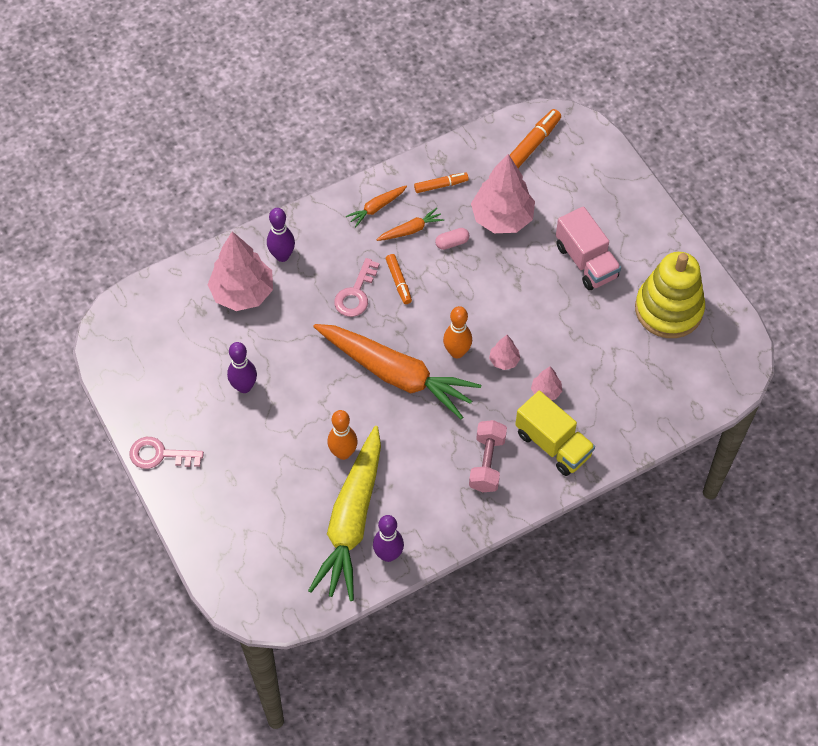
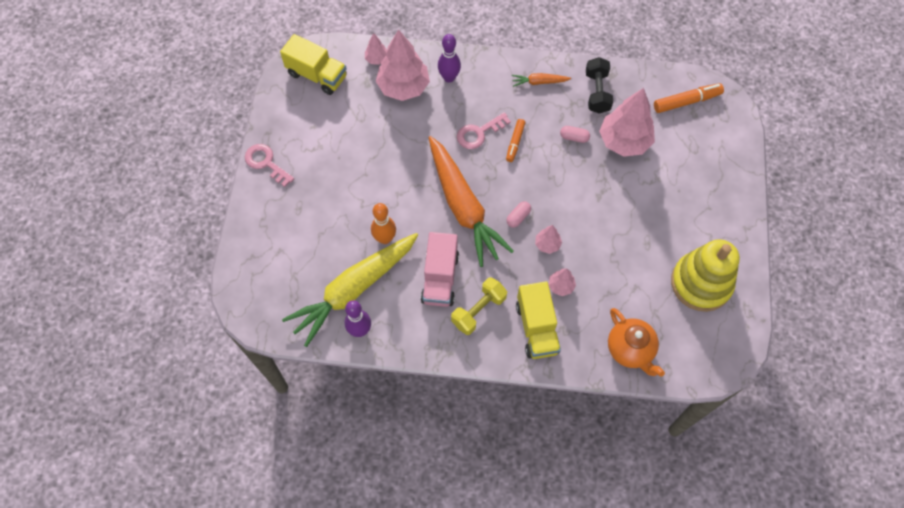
camera: 35 degrees right, 5 degrees up
(141, 334) = (317, 75): none -> yellow truck
(191, 280) = (377, 59): none -> pink tree
(244, 387) = (355, 151): purple bowling pin -> none
(410, 230) = (551, 111): orange carrot -> none
(441, 185) = (597, 92): orange marker -> black dumbbell
(457, 352) = (518, 217): orange bowling pin -> pink capsule
(487, 463) = (478, 310): pink dumbbell -> yellow dumbbell
(586, 261) = (663, 209): pink truck -> pink truck (440, 278)
(651, 409) = (630, 350): none -> orange teapot

